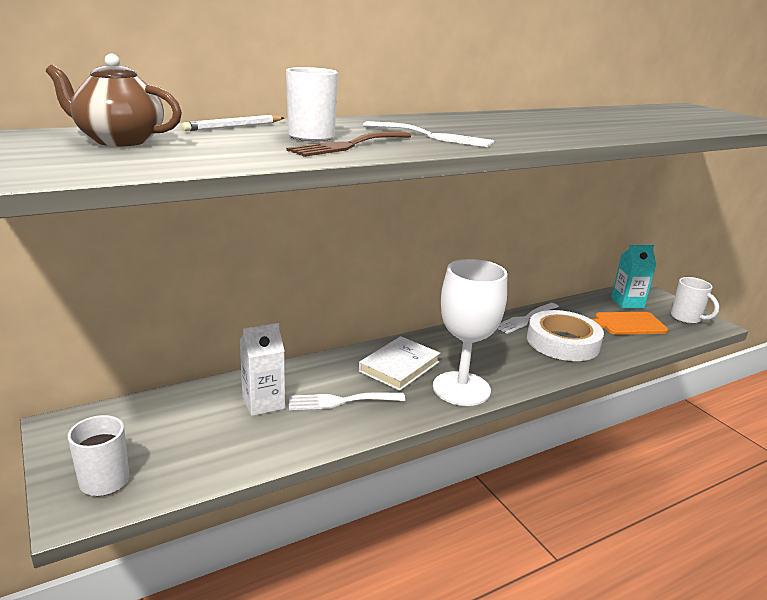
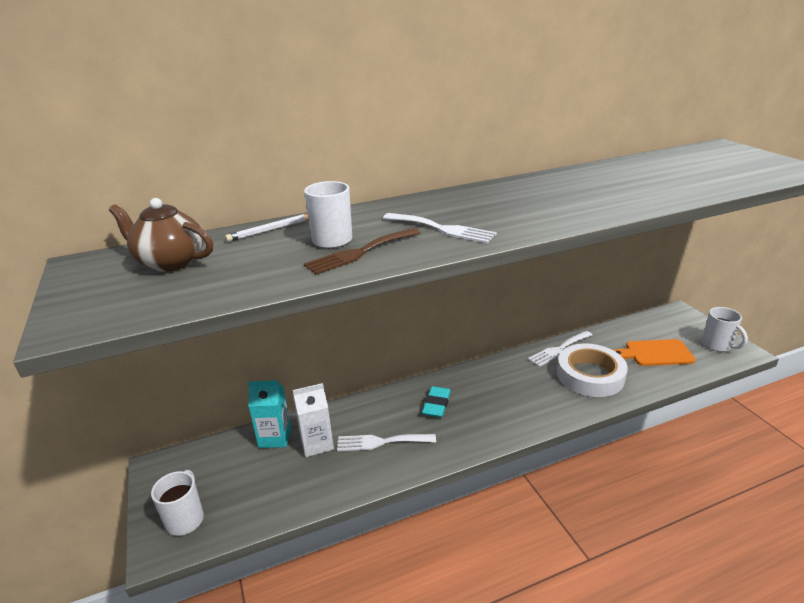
camera: 10 degrees right, 5 degrees up
(399, 366) = (436, 404): white book -> turquoise eraser
(461, 389) = (488, 428): white goblet -> none
(627, 303) = (661, 328): turquoise carton -> turquoise carton (275, 437)

